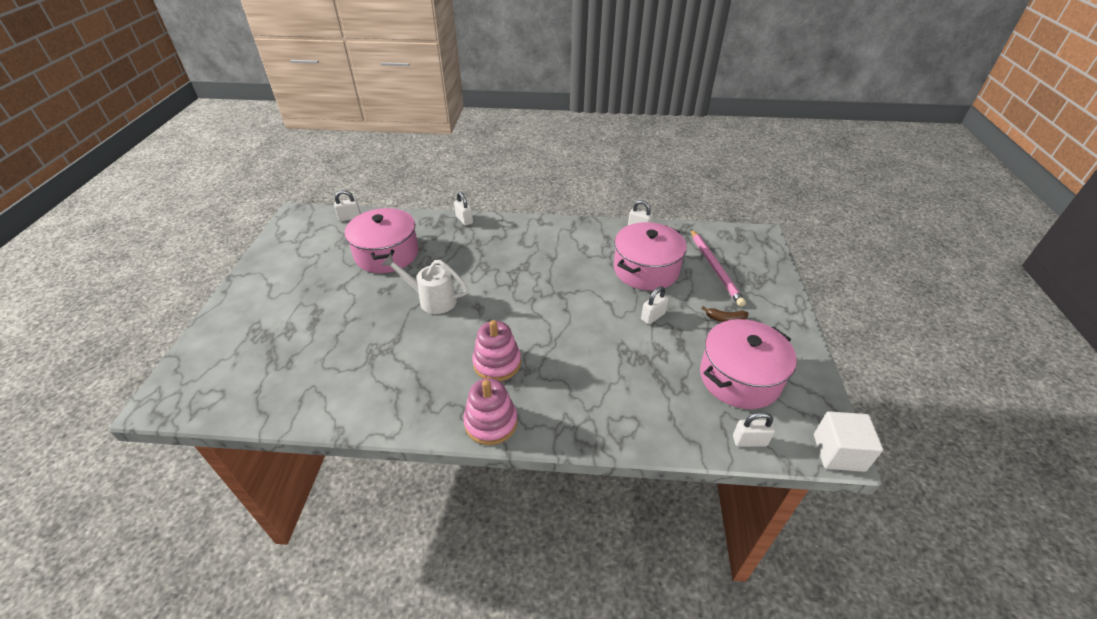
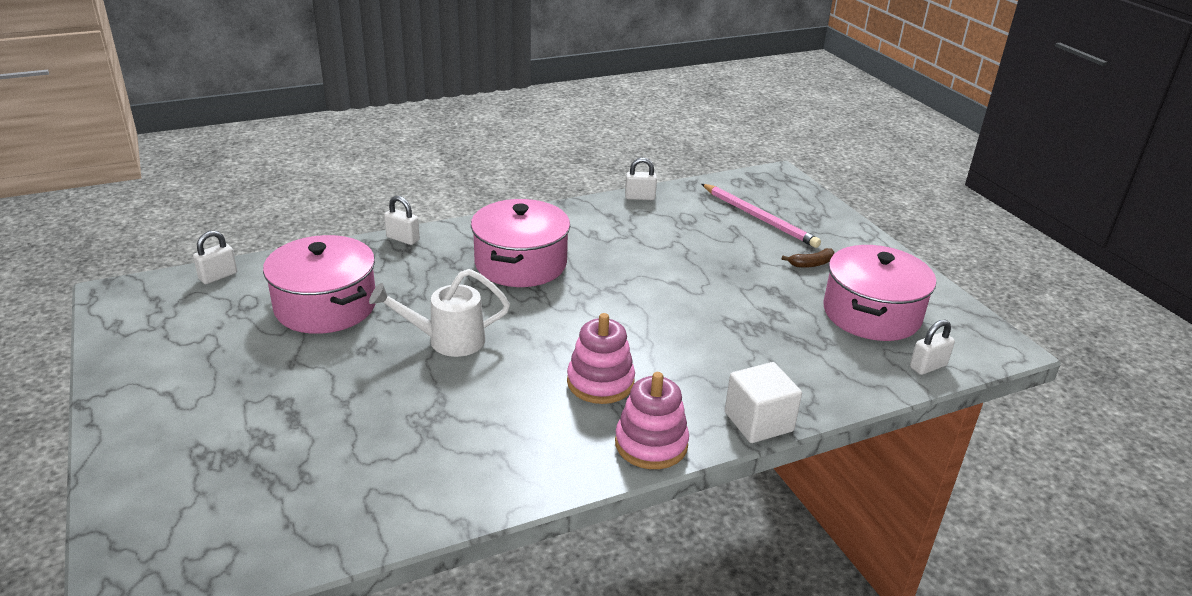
camera: 30 degrees left, 10 degrees down
(646, 270) = (686, 238): pink pot -> pink pot (520, 263)
(653, 316) = (735, 282): white padlock -> none
(838, 452) = (1009, 349): white cube -> white cube (758, 422)

